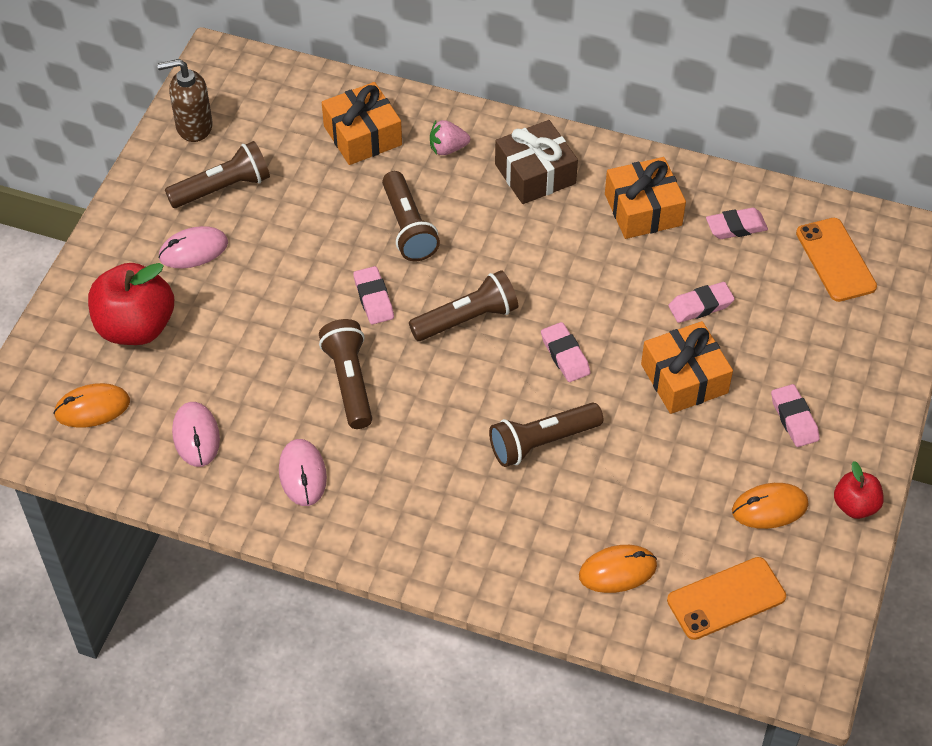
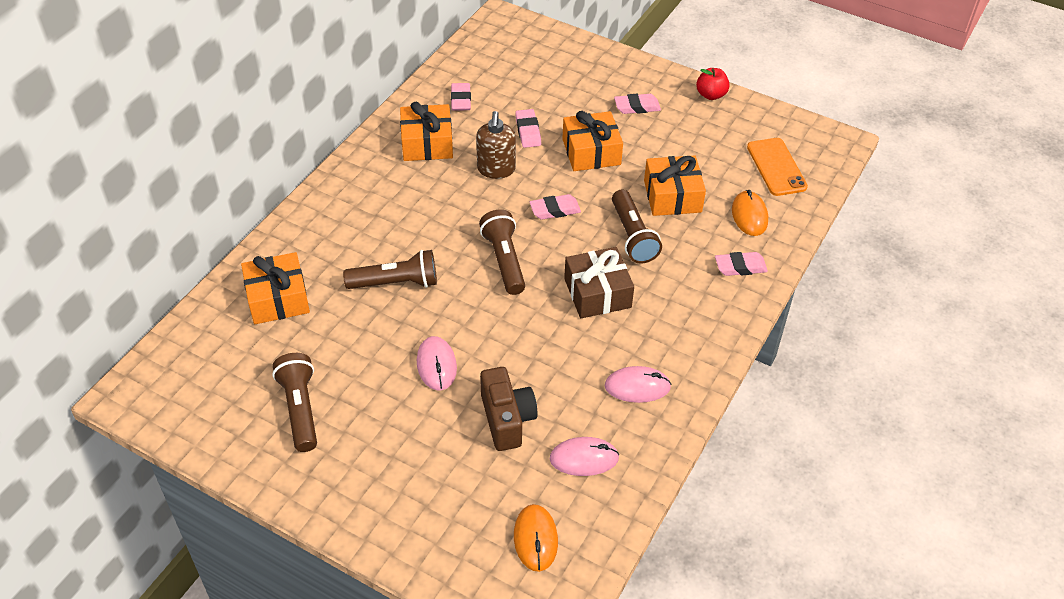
camera: 80 degrees left, 5 degrees down
(136, 327) = (448, 495): red apple -> none
(193, 127) = (210, 424): brown soap dispenser -> brown soap dispenser (496, 169)
(193, 250) = (369, 440): pink mouse -> pink mouse (436, 365)
(237, 360) = (507, 419): none -> brown camera
(350, 382) = (549, 343): brown flashlight -> none
(373, 299) = (466, 316): pink eraser -> pink eraser (740, 267)
(447, 149) = (317, 245): pink strawberry -> none
(535, 174) = (367, 196): brown gift -> brown gift (597, 293)
(628, 478) = (672, 196): none -> orange gift
(769, 508) = (707, 133): orange mouse -> none
(835, 260) = (506, 60): orange phone -> none

